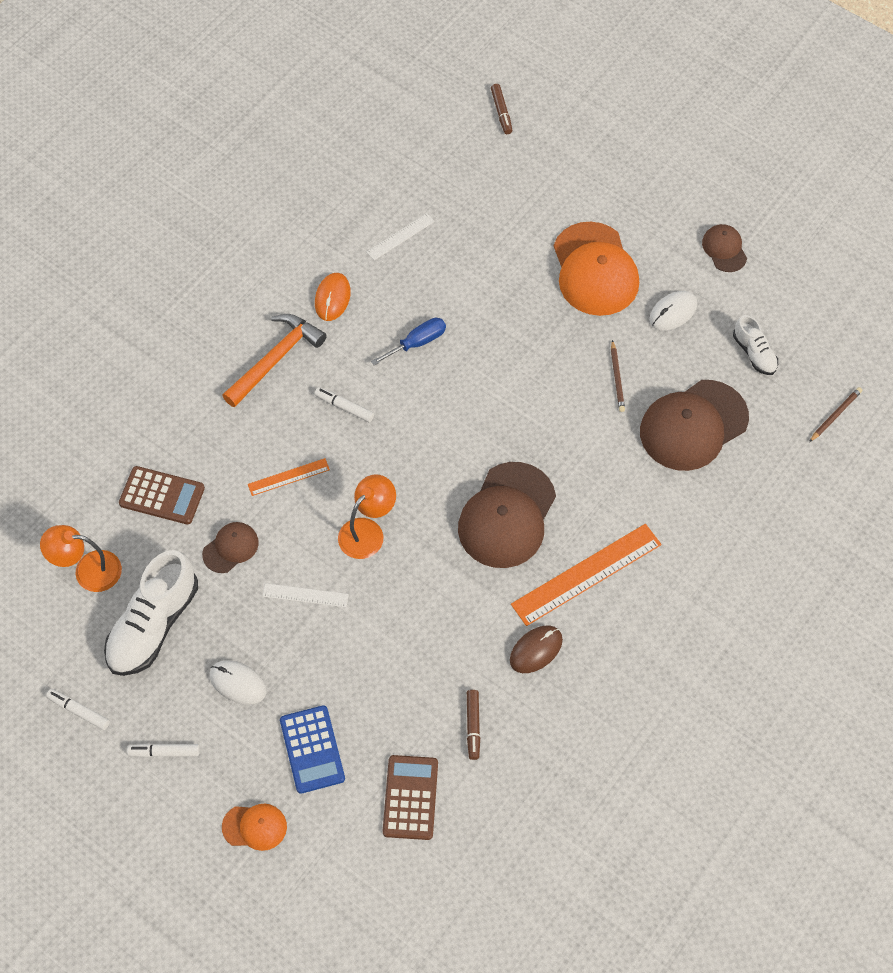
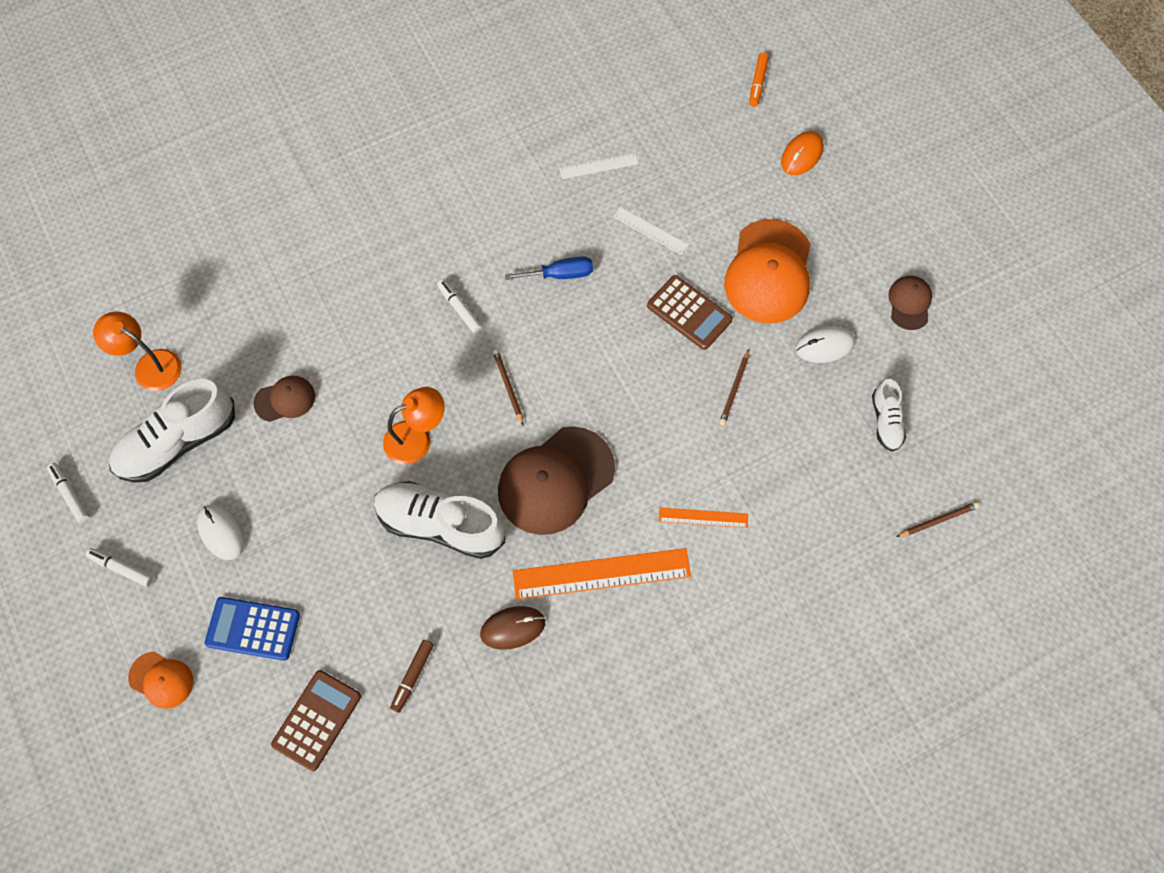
camera: 25 degrees right, 5 degrees up
(162, 496) = (251, 323): brown calculator -> brown calculator (689, 313)
(275, 359) = (422, 236): orange hammer -> none
(288, 477) = (373, 354): orange ruler -> orange ruler (703, 517)
(305, 595) = (327, 475): white ruler -> white ruler (650, 230)
(312, 749) = (253, 629): blue calculator -> blue calculator turned 90 degrees clockwise
(332, 298) = (504, 199): orange mouse -> orange mouse (801, 155)
(424, 455) = (508, 387): none -> brown pencil
(428, 594) = (440, 525): none -> white shoe
(501, 112) = (757, 83): brown marker -> orange marker
(693, 425) = (786, 469): brown cap -> none

